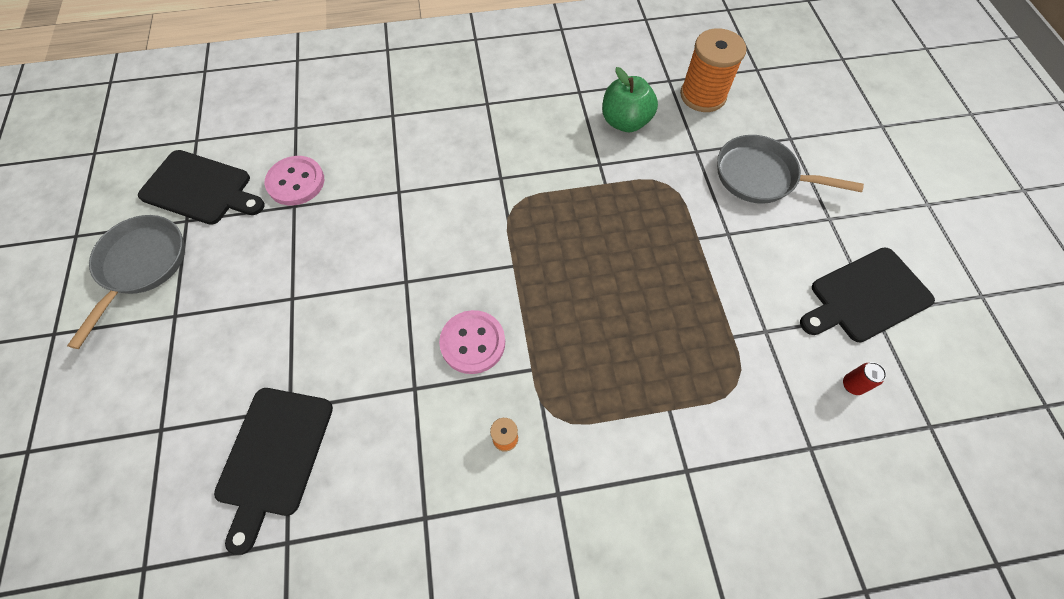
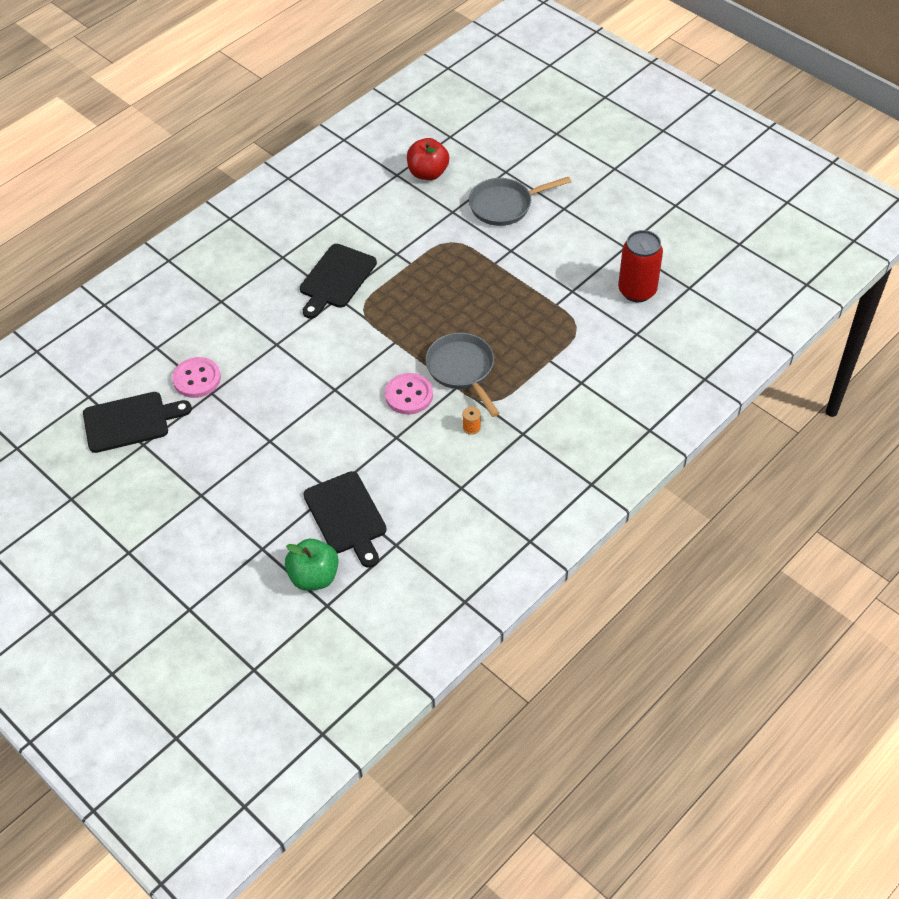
camera: 35 degrees left, 10 degrees down
(141, 265) = (143, 485): grey pan -> grey pan (462, 370)
(625, 122) = (390, 218): green apple -> green apple (314, 577)
(703, 95) = (428, 173): orange spool -> red apple
(852, 385) = (637, 291): red can -> red can, size x2.47
(866, 296) = (614, 241): black cutting board -> black cutting board (336, 279)

